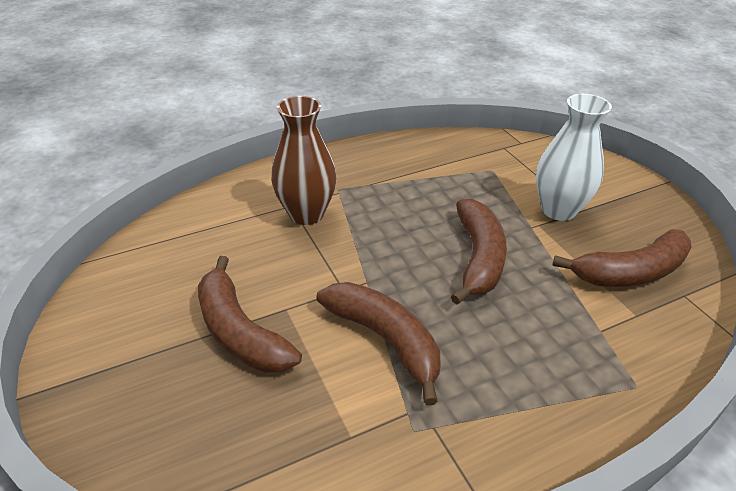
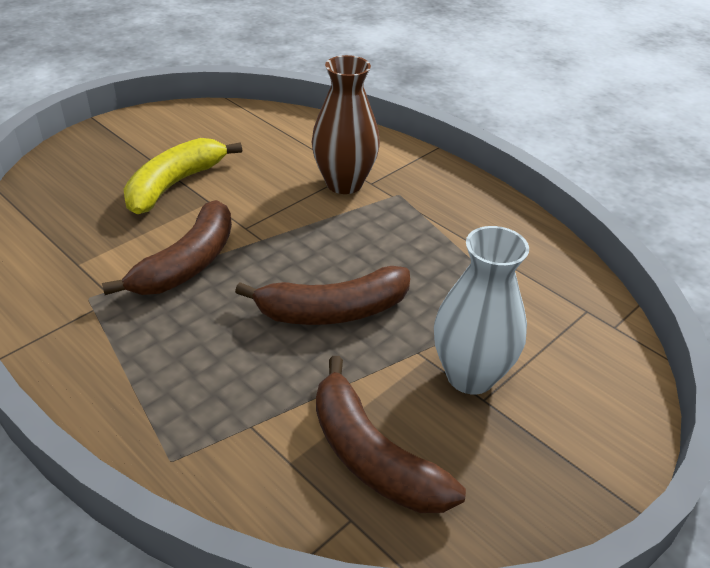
camera: 70 degrees right, 0 degrees up
(239, 331) = (174, 184): brown banana -> yellow banana

